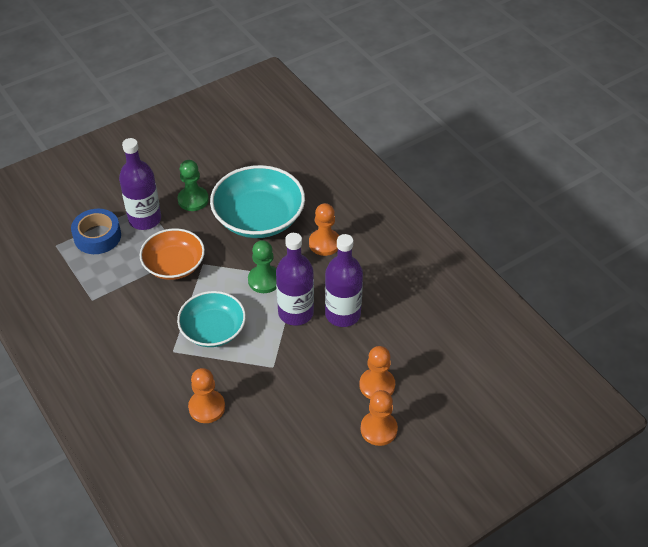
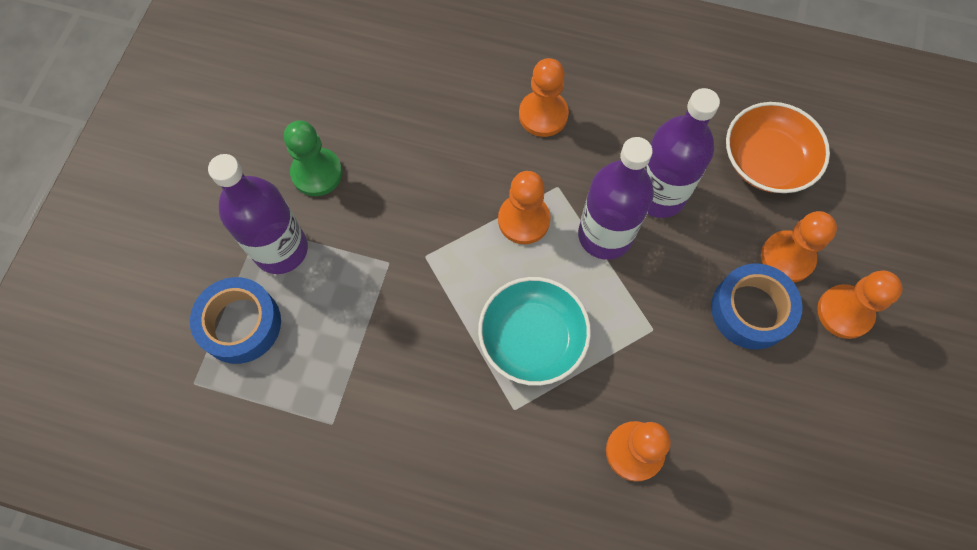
camera: 40 degrees left, 20 degrees up
(174, 265) = (389, 286): orange bowl -> orange bowl (766, 161)
(259, 218) = (429, 138): turquoise bowl -> none
(264, 280) = (523, 220): green pawn -> orange pawn
(331, 393) = (751, 310): none -> blue tape

